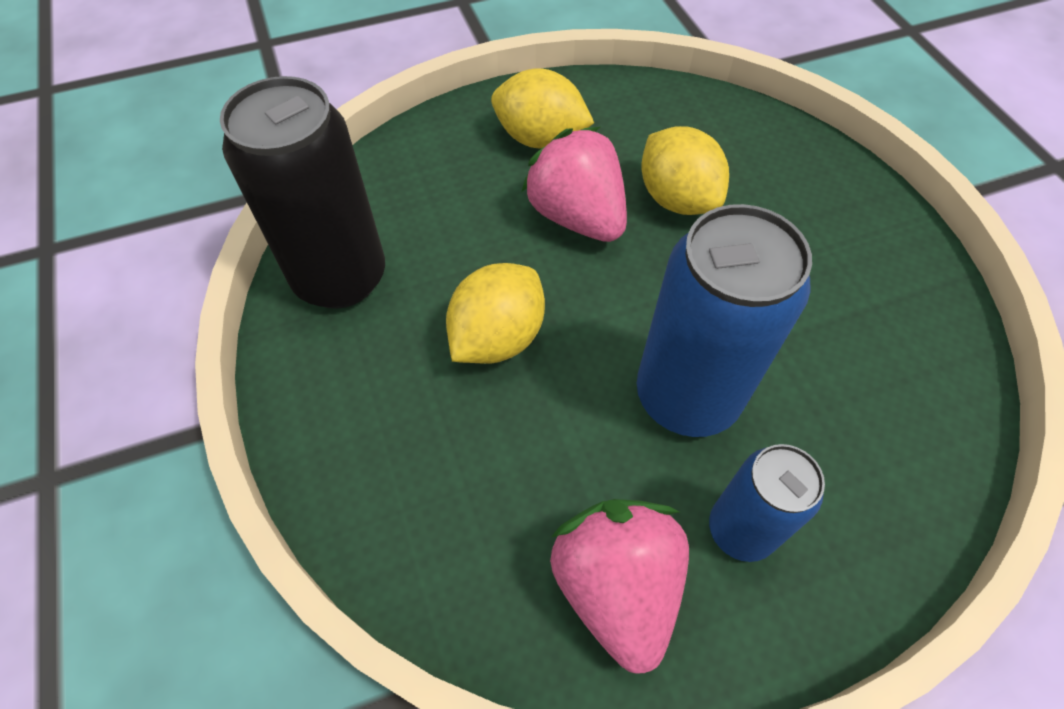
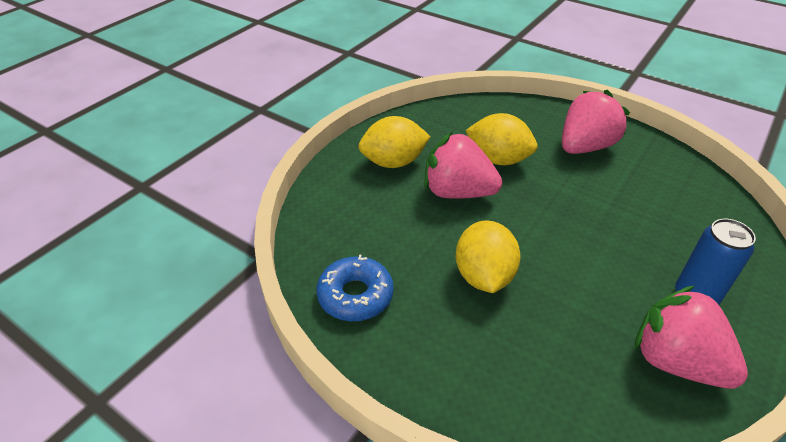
camera: 35 degrees left, 15 degrees down
(340, 278) = (355, 295): black can -> blue donut
(687, 396) = (606, 250): blue can -> none
(823, 241) = (585, 147): none -> pink strawberry

